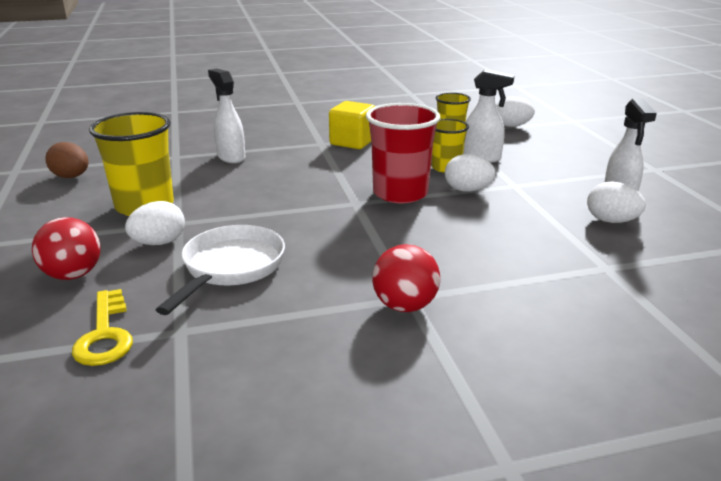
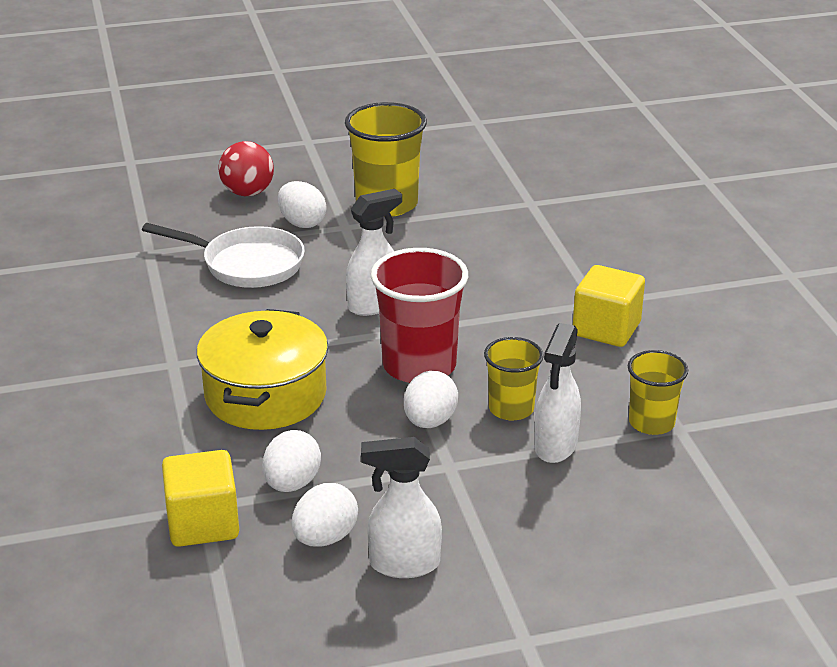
camera: 90 degrees right, 5 degrees up
(71, 177) = (462, 153): brown egg -> none
(105, 335) = (152, 221): yellow key -> none
(231, 157) = (533, 239): white spray bottle -> white spray bottle (374, 305)
(405, 306) = (158, 360): red ball -> none
(450, 249) = (265, 395): none -> yellow pot
(511, 126) = (725, 499): white egg -> white egg (292, 483)
(627, 266) = (203, 523): none -> yellow cube

